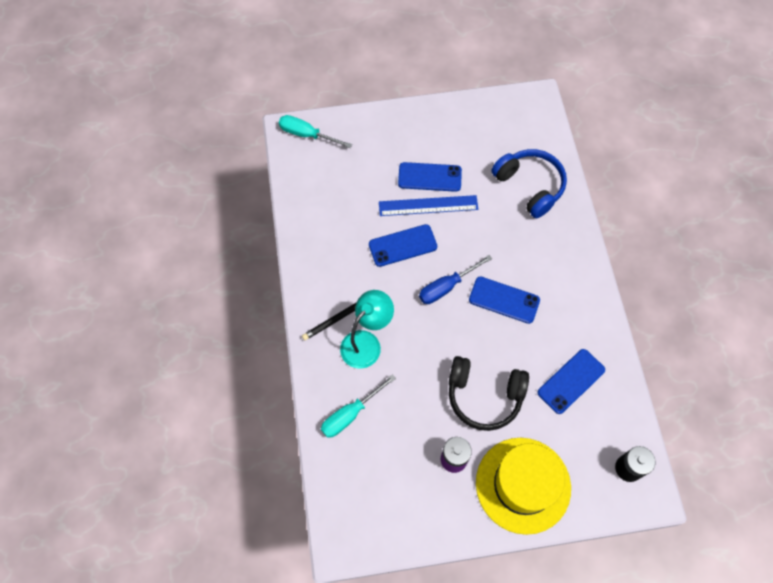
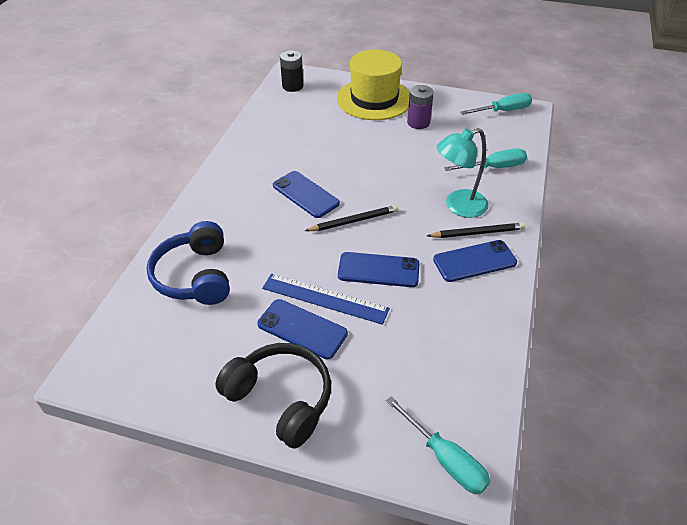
camera: 155 degrees left, 20 degrees down
(368, 528) = (503, 111): none -> turquoise screwdriver
(446, 287) = (354, 221): blue screwdriver -> black pencil
(484, 396) = (370, 145): black headphones -> black headphones (281, 399)
(571, 381) = (293, 133): blue phone -> blue phone (474, 261)

